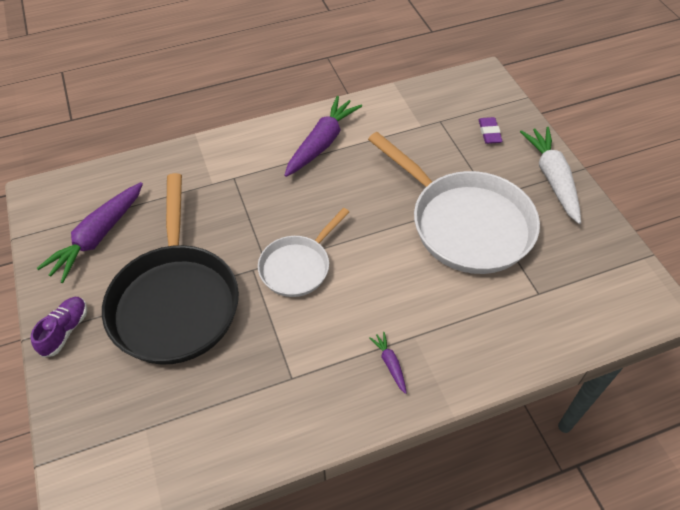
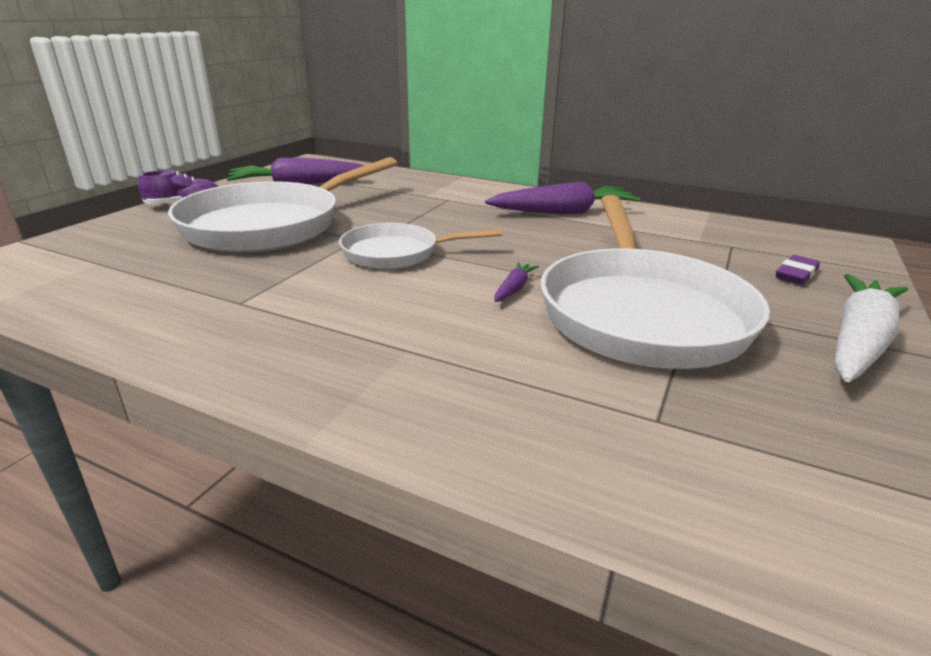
camera: 45 degrees right, 25 degrees down
(175, 301) = (270, 225): black pan -> white pan
(390, 364) = (338, 351): purple carrot -> purple carrot (514, 289)

